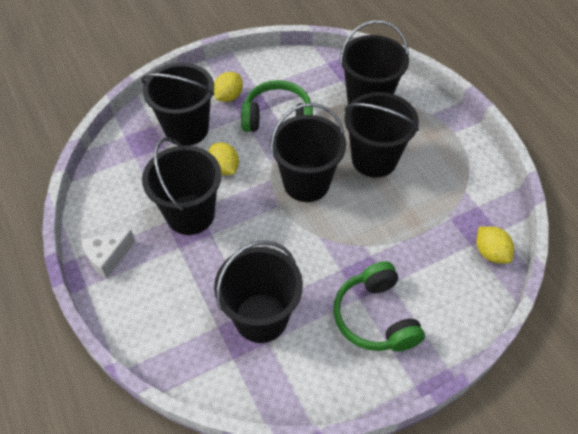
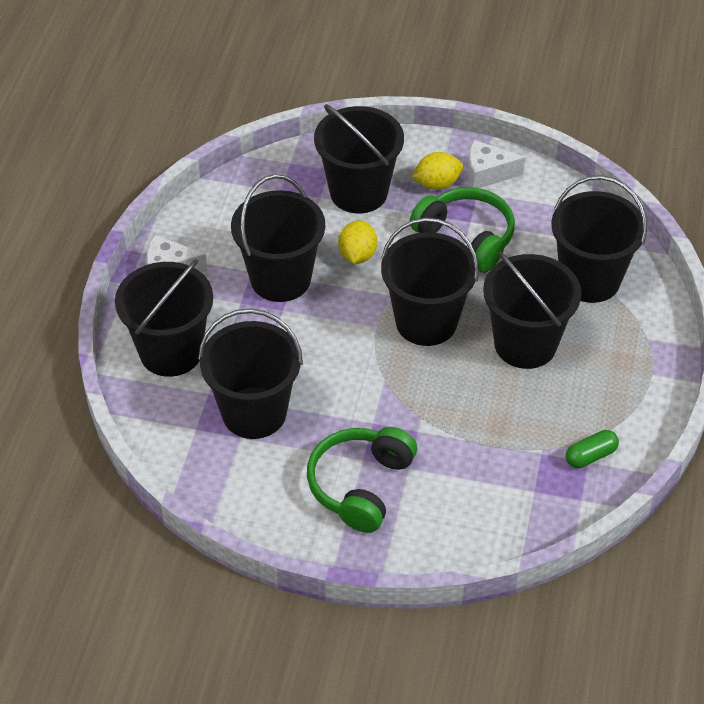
camera: 40 degrees right, 5 degrees down
(163, 315) = (171, 352): none -> black bucket
(251, 74) = (487, 173): none -> white cheese
(476, 201) = (590, 456): none -> green capsule
(490, 253) = (545, 512): yellow lemon -> none

